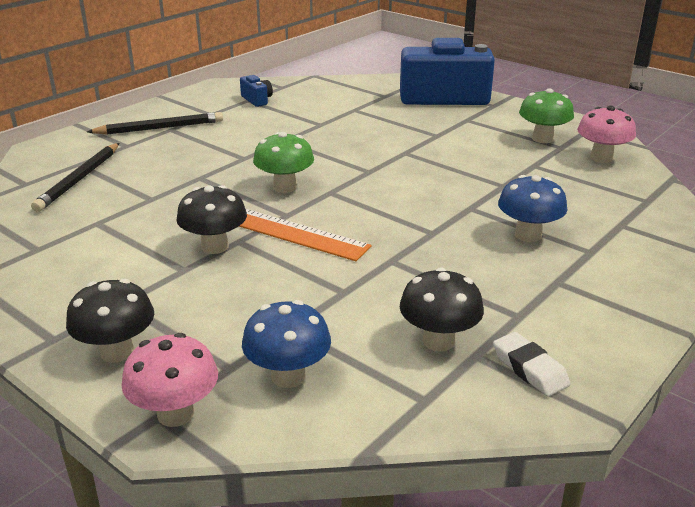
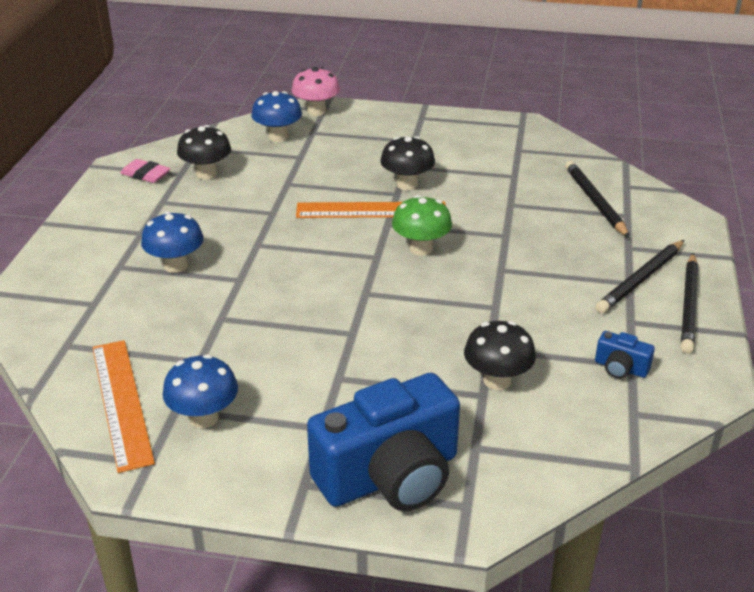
camera: 150 degrees right, 5 degrees up
(117, 352) = (379, 122): black mushroom -> black mushroom (497, 380)
(160, 111) = (689, 306): none -> black pencil
(529, 369) = (145, 175): white eraser -> pink eraser
(542, 139) = (204, 418): green mushroom -> blue mushroom
(601, 158) = (121, 402): pink mushroom -> orange ruler

